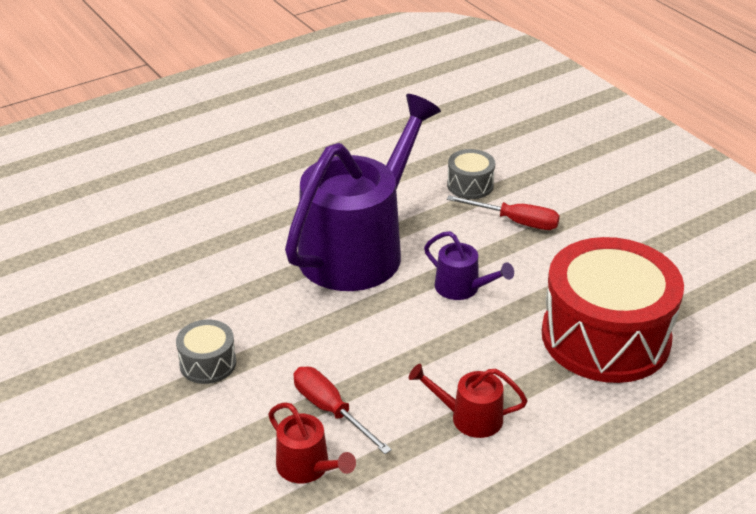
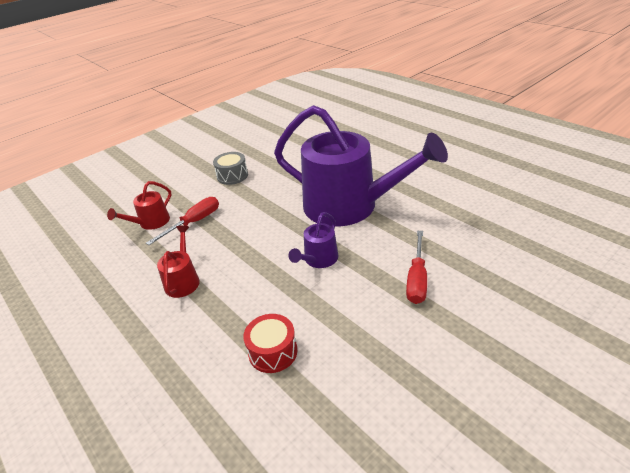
camera: 85 degrees right, 0 degrees up
(470, 185) = (457, 246): grey drum -> none
(605, 337) = (273, 352): red drum -> red drum, size x0.43

